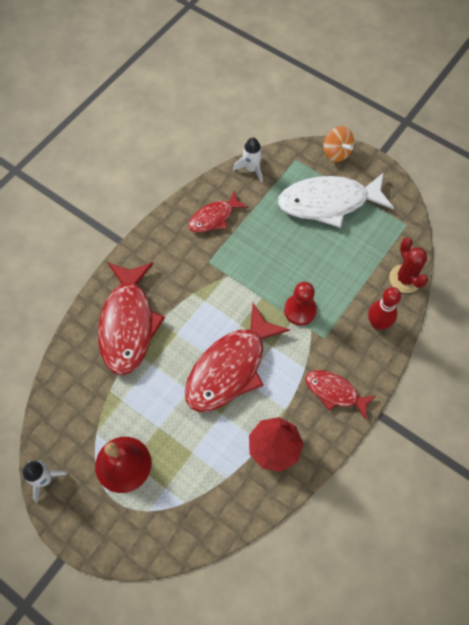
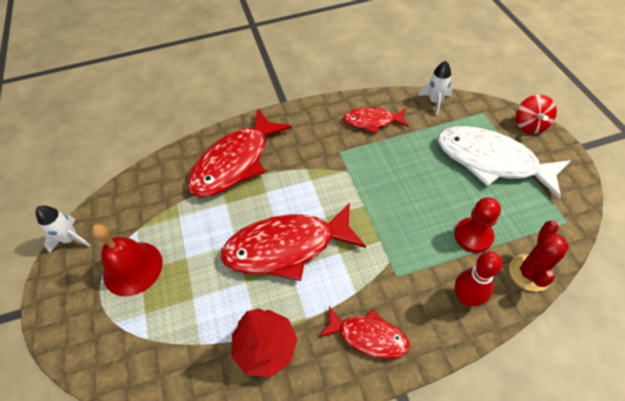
camera: 40 degrees right, 10 degrees down
(300, 310) = (391, 237): red pawn -> red pawn (473, 236)
(334, 392) = (368, 336): red fish -> red fish turned 135 degrees clockwise
(336, 153) = (529, 125): orange spinning top -> red spinning top

